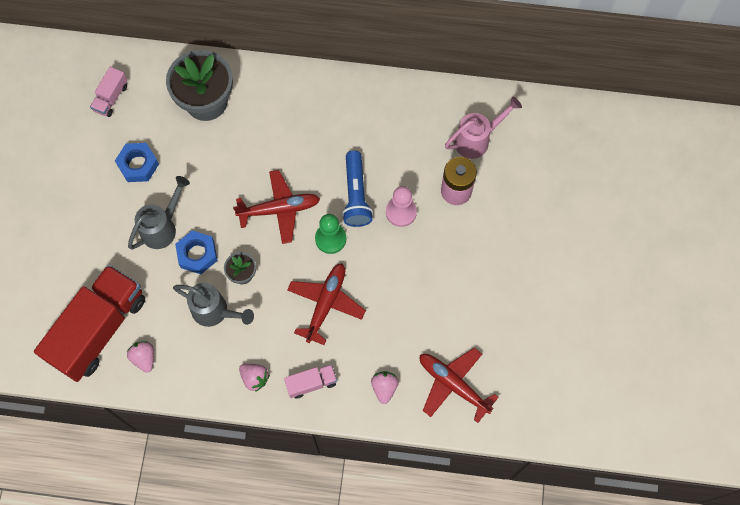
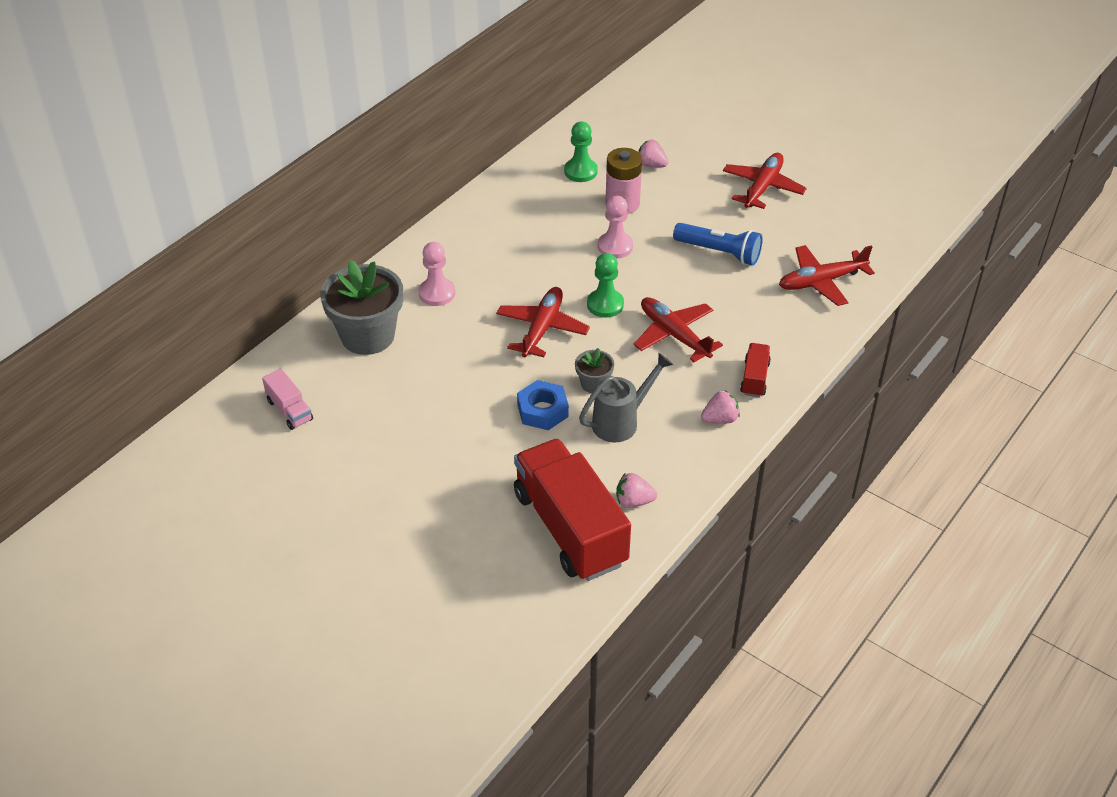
camera: 60 degrees left, 25 degrees down
(138, 165) = (394, 418): blue nut -> none
(162, 227) = (487, 427): grey watering can -> none
(275, 119) = (437, 293): none -> pink pawn
(311, 383) = (754, 378): pink truck -> red truck
(356, 195) = (572, 269): blue flashlight -> blue flashlight (719, 252)
(384, 388) = (794, 328): pink strawberry -> pink strawberry (651, 165)
(477, 140) = (580, 171): pink watering can -> green pawn
(546, 286) = (762, 187): none -> red plane

